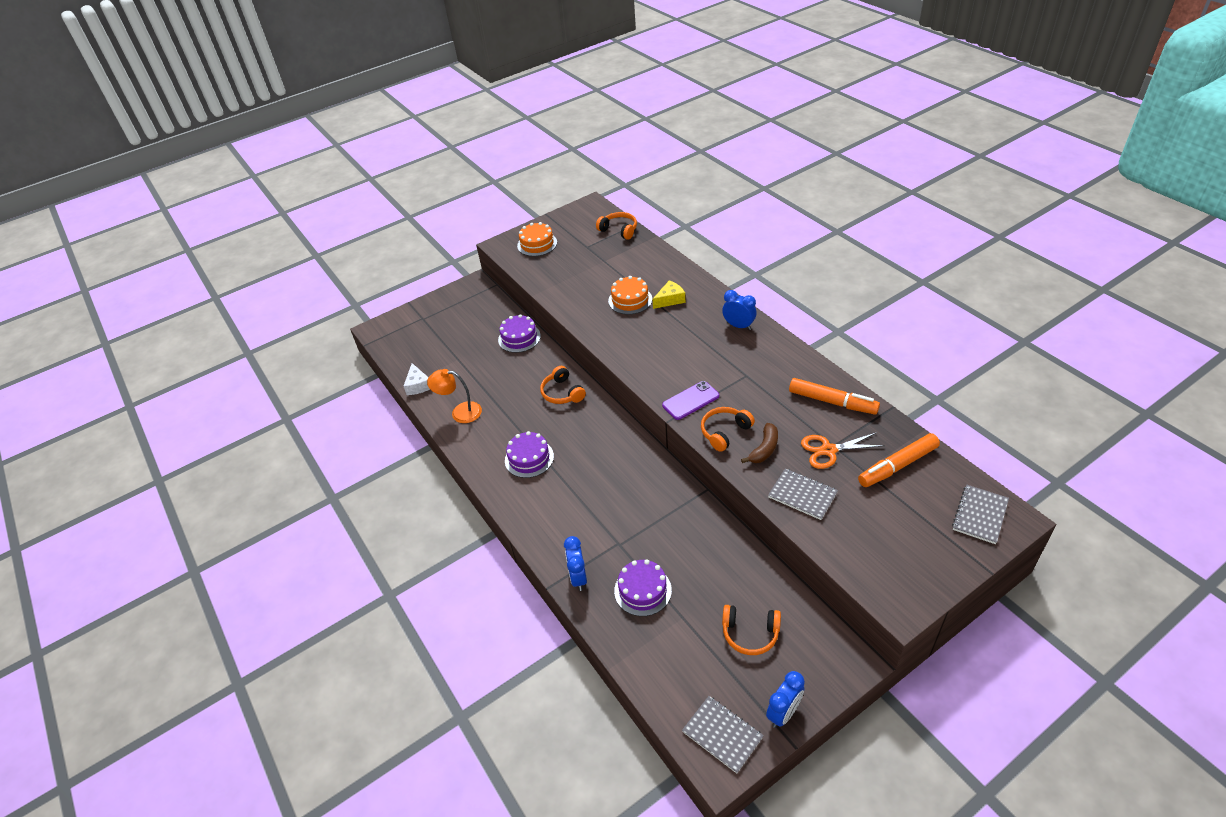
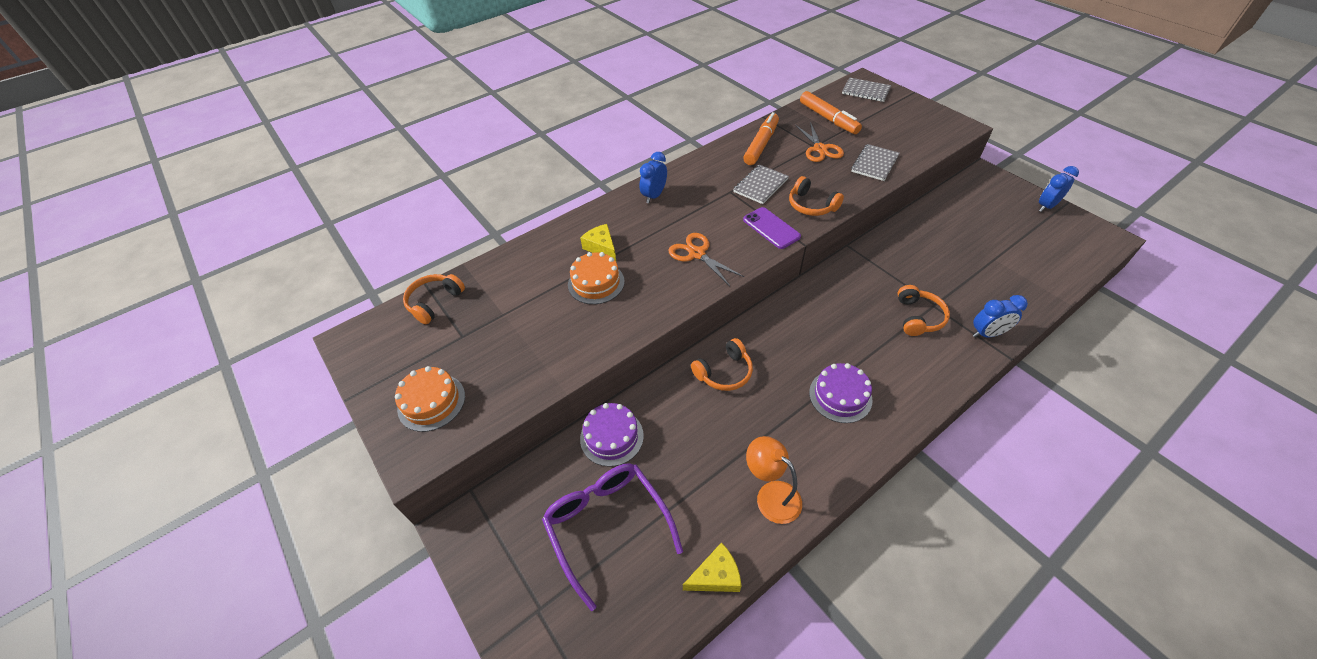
camera: 95 degrees left, 5 degrees up
(418, 385) = (716, 576): white cheese -> yellow cheese
(460, 340) = (607, 526): none -> purple glasses
(460, 412) = (771, 495): orange lamp -> orange lamp turned 135 degrees clockwise
(642, 590) = (979, 285): purple cake -> none
(659, 353) = (697, 254): none -> orange scissors
(722, 734) = (1084, 236): grey notebook -> grey notebook (760, 185)
(750, 634) = (989, 221): orange headphones -> orange headphones (918, 317)
(764, 449) = (827, 182): brown banana -> none
(783, 713) = (1046, 206): blue clock -> blue clock turned 75 degrees counterclockwise

